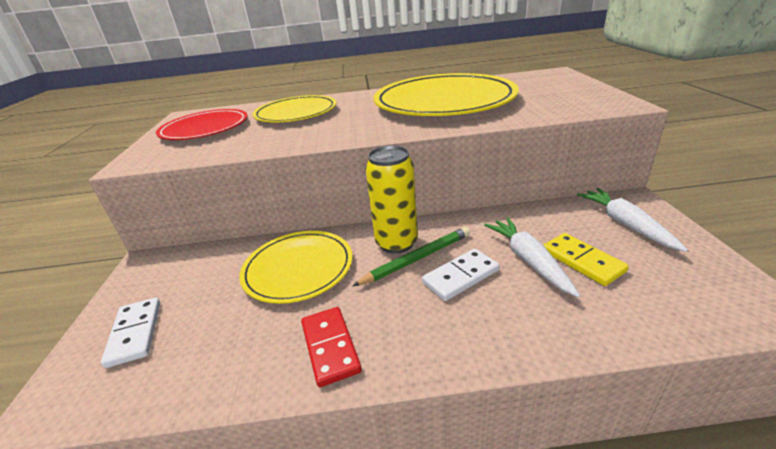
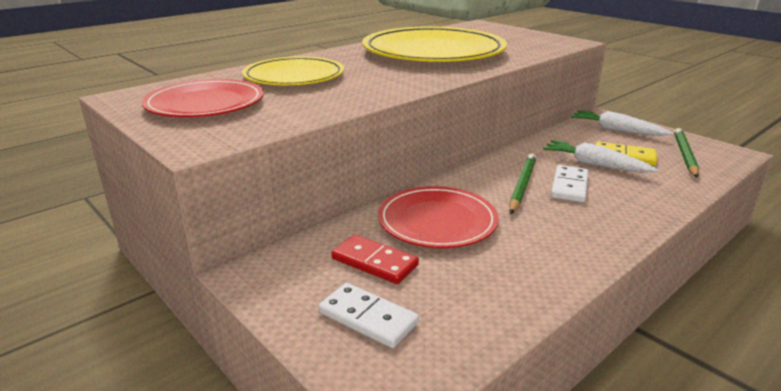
camera: 40 degrees left, 5 degrees down
(298, 268) = (437, 221): yellow plate -> red plate
(330, 347) = (555, 253): red domino -> red domino (374, 262)
(396, 243) = (488, 180): yellow can -> none
(675, 286) = (684, 155): none -> green pencil

